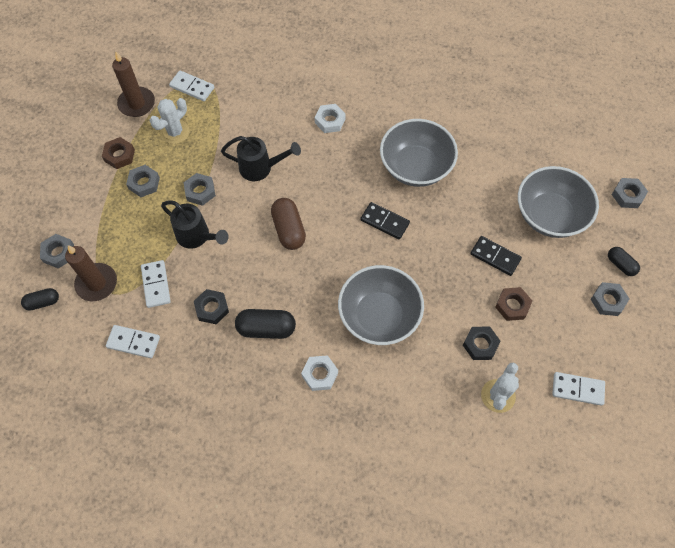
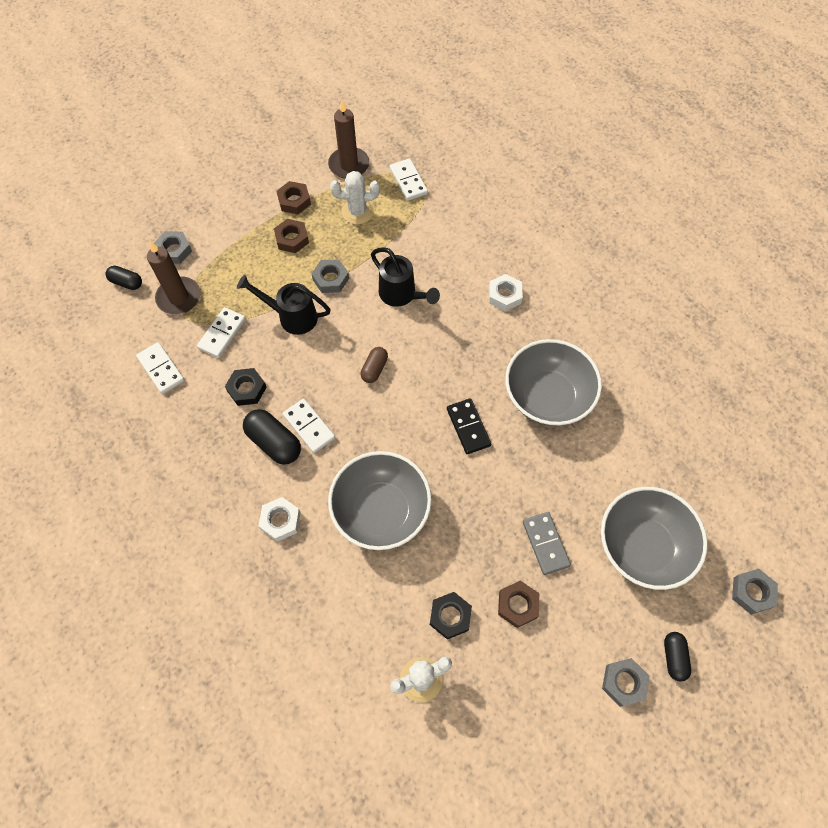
camera: 40 degrees right, 0 degrees up
(144, 183) = (292, 239): grey nut -> brown nut
(197, 236) = (292, 317): black watering can -> black watering can turned 120 degrees clockwise
(289, 229) = (374, 369): brown capsule -> brown capsule, size x0.61
(495, 256) = (545, 543): black domino -> grey domino
(577, 389) = (506, 743): white domino -> white domino (309, 426)

